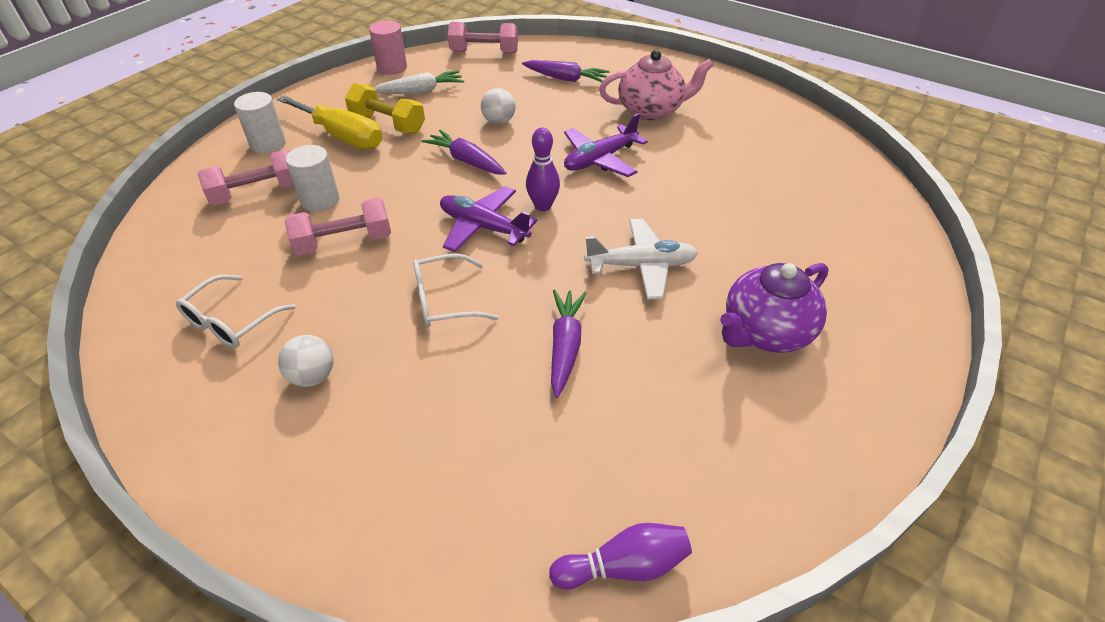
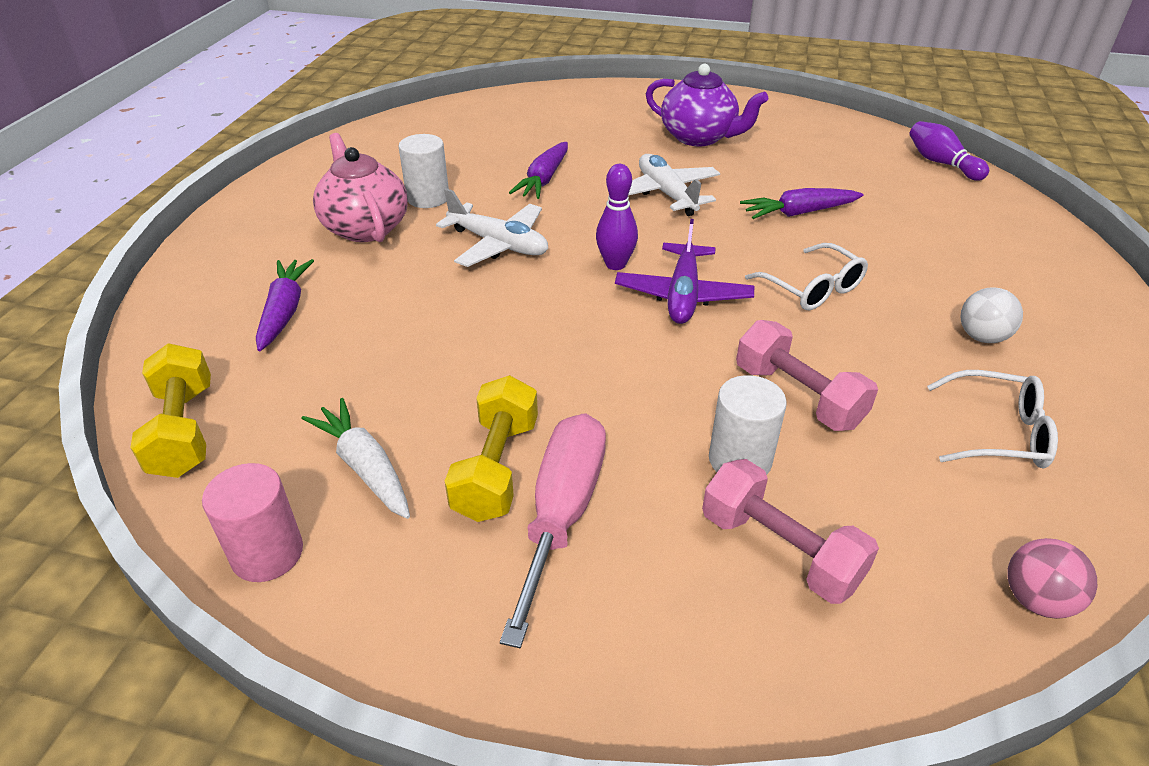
camera: 110 degrees left, 5 degrees down
(139, 266) = (1036, 600): none -> pink ball
(268, 144) = (641, 621): white cylinder -> white cylinder (428, 198)
(342, 136) = (562, 513): yellow screwdriver -> pink screwdriver
(466, 161) = (558, 347): purple carrot -> purple carrot (544, 180)
(484, 52) = (184, 430): pink dumbbell -> yellow dumbbell
(499, 121) = (439, 345): white ball -> none
(600, 159) = (498, 244): purple plane -> white plane

